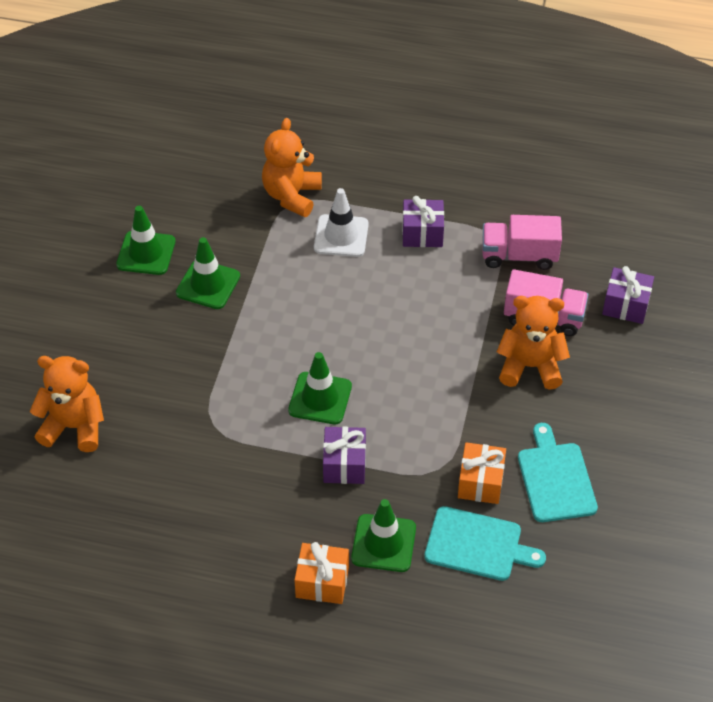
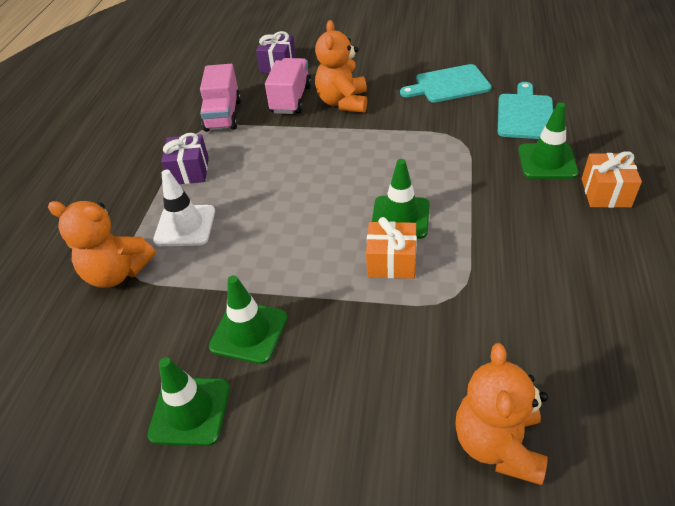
camera: 90 degrees left, 5 degrees down
(344, 464) = (473, 193): purple gift -> none
(480, 482) = (465, 117): orange gift -> orange gift (391, 262)

